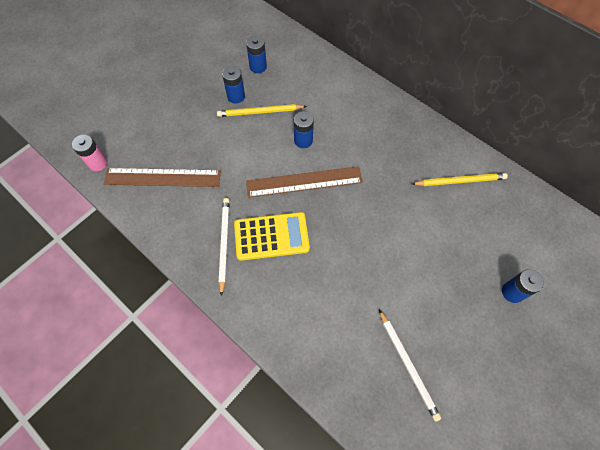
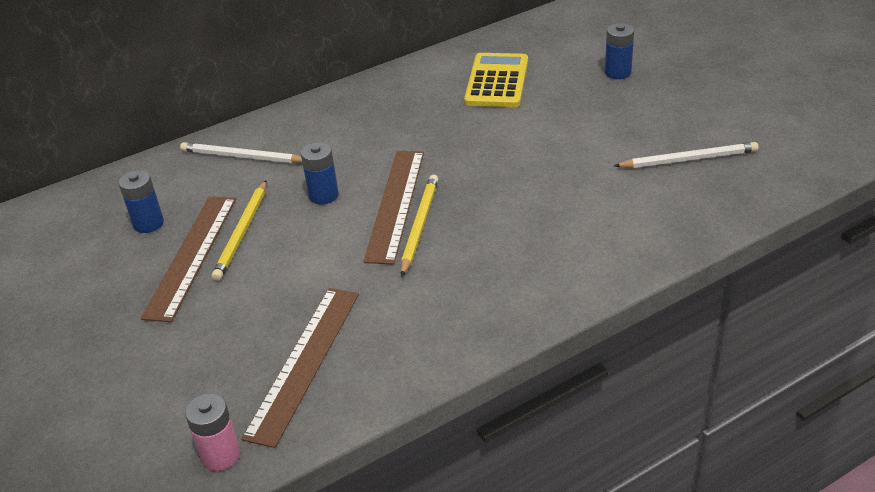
camera: 70 degrees left, 25 degrees down
(224, 244) = (464, 299): white pencil -> white pencil (242, 157)
(236, 96) = (192, 255): blue battery -> brown ruler
(271, 236) = (472, 248): yellow calculator -> yellow calculator (497, 81)
(460, 181) = (460, 78): yellow pencil -> yellow pencil (419, 225)

